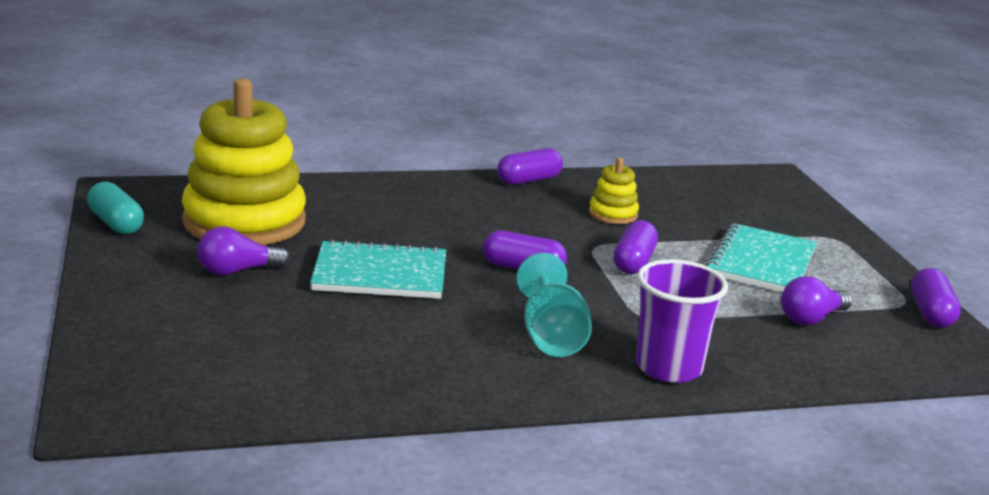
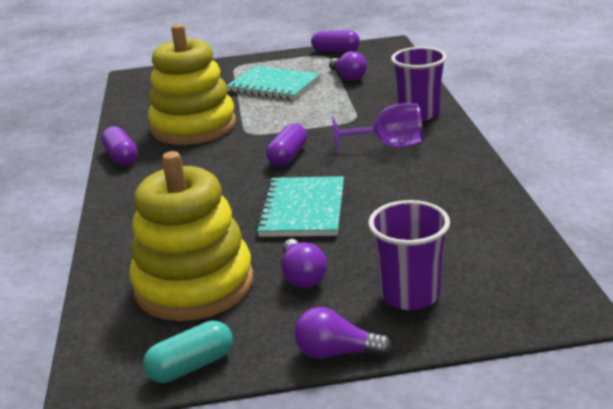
camera: 80 degrees left, 5 degrees up
(97, 283) = (336, 352): none -> purple light bulb
(175, 325) = (410, 294): none -> purple cup
(551, 336) = (389, 146): turquoise goblet -> purple goblet
(613, 214) = (193, 126): yellow stacking toy -> yellow stacking toy, size x2.30
(633, 262) = (275, 121): purple capsule -> none

